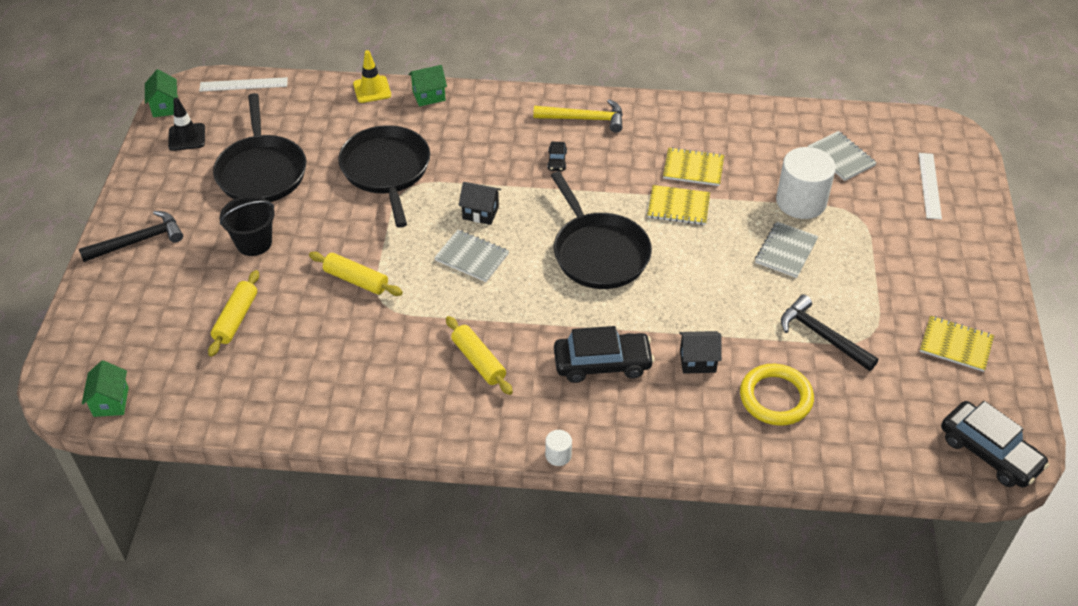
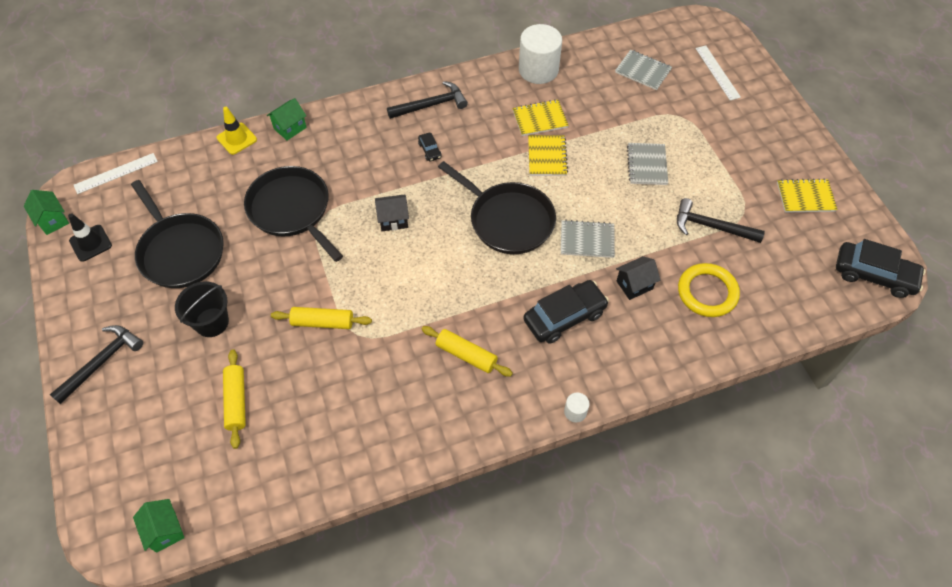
camera: 25 degrees left, 10 degrees up
(472, 257) = (408, 263): grey notebook -> grey notebook (587, 240)
(584, 119) = (431, 105): yellow hammer -> black hammer
(678, 207) = (547, 156): yellow notebook -> yellow notebook turned 75 degrees counterclockwise
(801, 201) = (634, 119): white cylinder -> white cylinder (538, 70)

